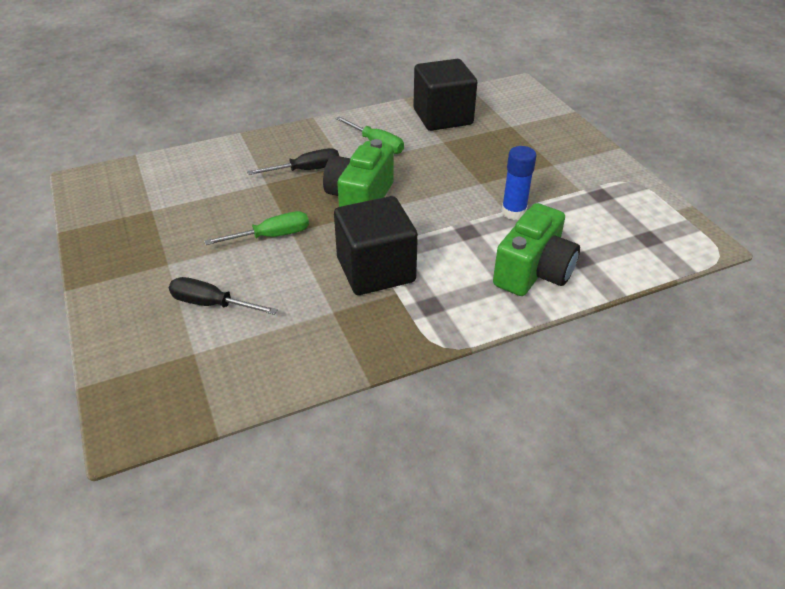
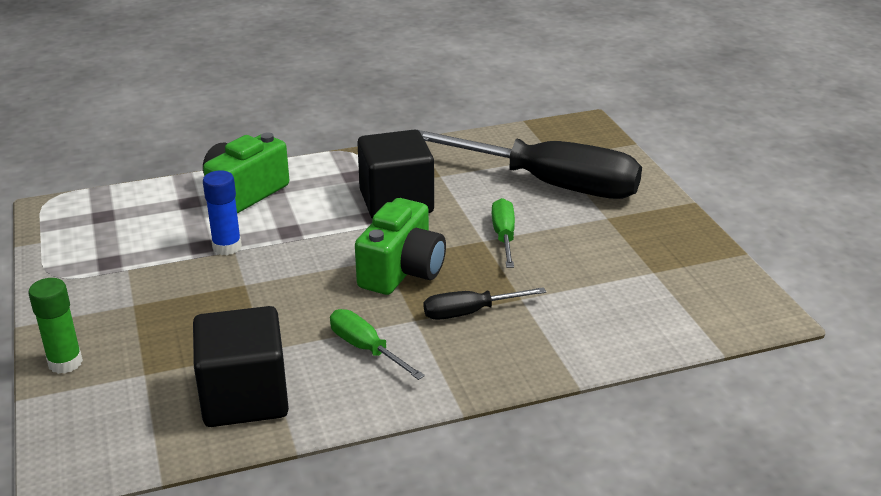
camera: 175 degrees left, 10 degrees down
(211, 304) = (550, 184): black screwdriver -> black screwdriver, size x2.27
(272, 236) = (504, 236): green screwdriver -> green screwdriver turned 105 degrees clockwise
(565, 128) = (65, 363): none -> green glue stick

